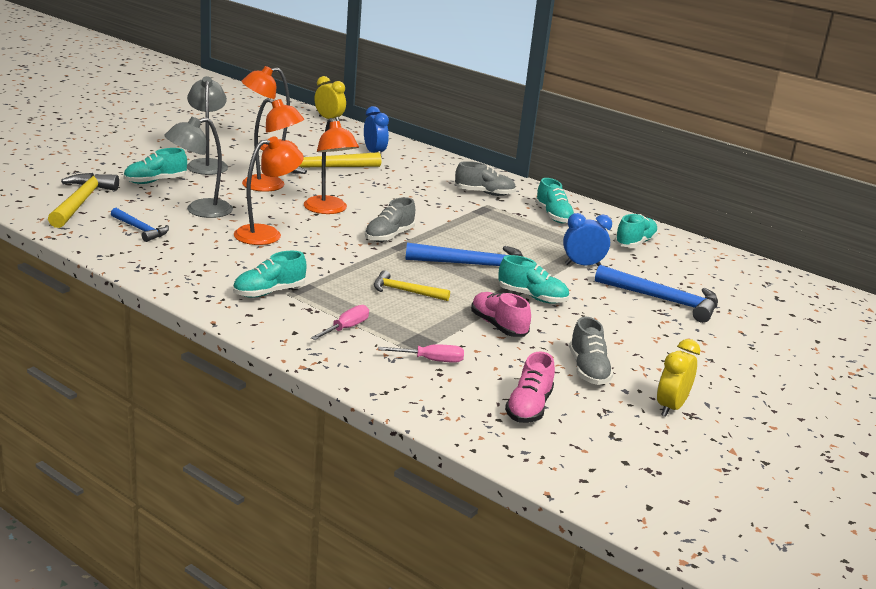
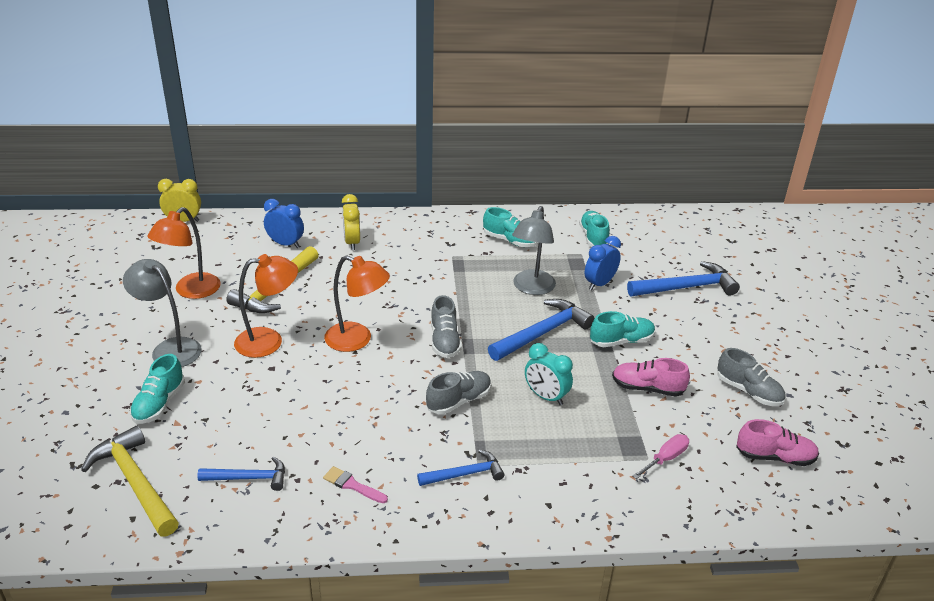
camera: 40 degrees left, 10 degrees up
(190, 261) = (352, 485): none -> pink brush
(200, 210) = (259, 415): grey lamp -> grey lamp (531, 288)
(267, 234) = (357, 405): orange lamp -> none
(269, 292) = (465, 474): turquoise shoe -> blue hammer
(346, 328) = (572, 470): pink screwdriver -> none
(405, 291) = (546, 397): yellow hammer -> turquoise clock
(484, 193) = (432, 244): grey shoe -> grey shoe (459, 401)
(529, 407) = (774, 457): pink shoe -> pink shoe turned 60 degrees counterclockwise
(671, 407) = (827, 391): yellow clock -> yellow clock (352, 242)

